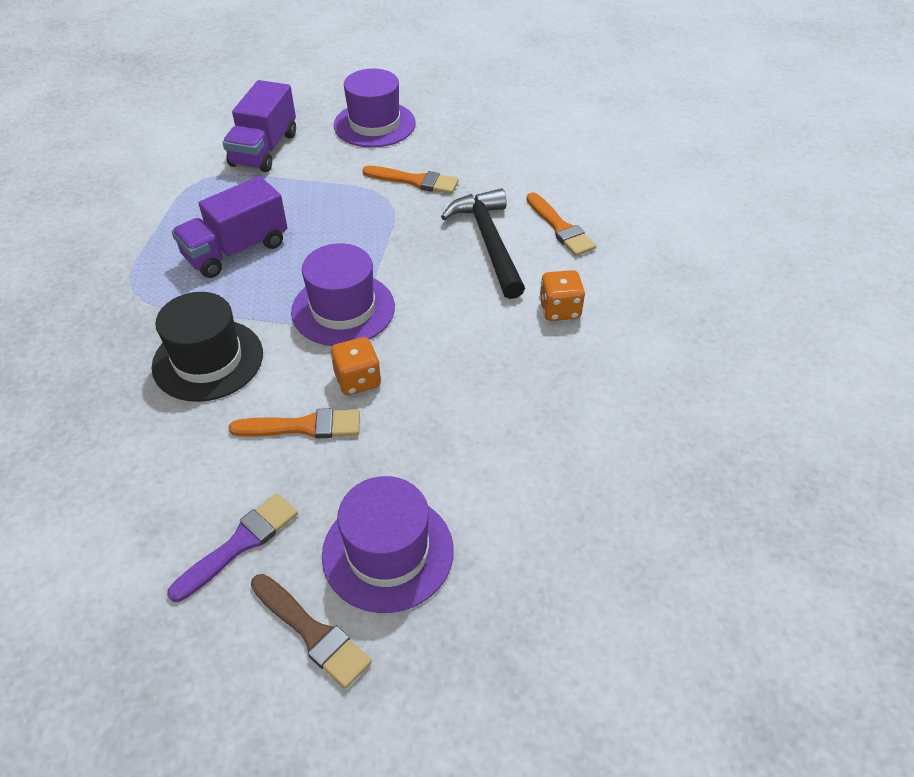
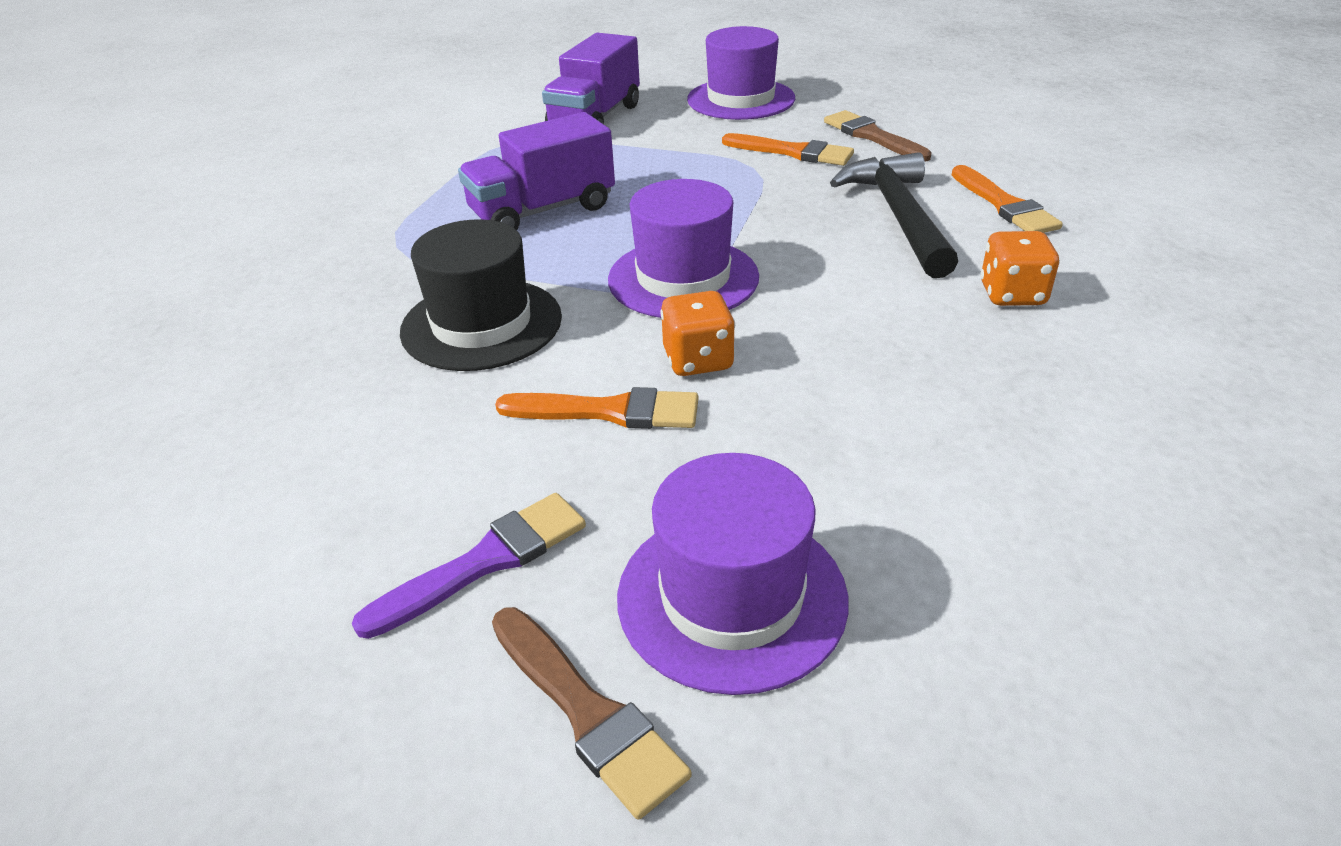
camera: 10 degrees right, 10 degrees down
(472, 162) = (872, 136): none -> brown brush

